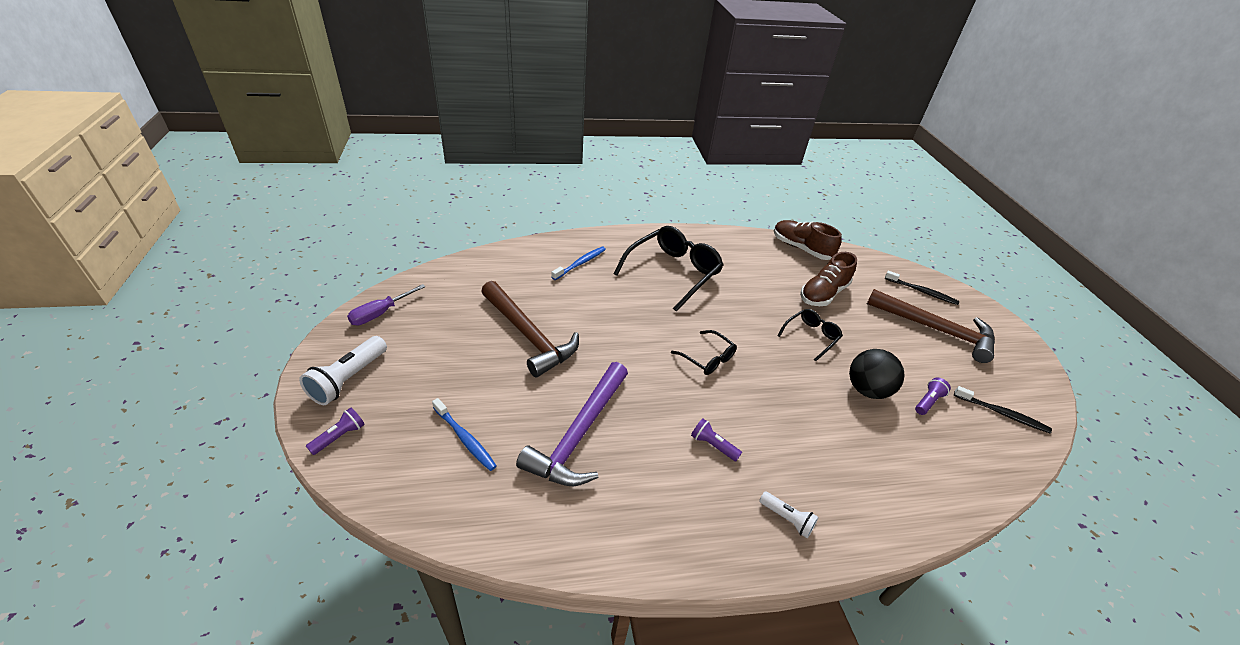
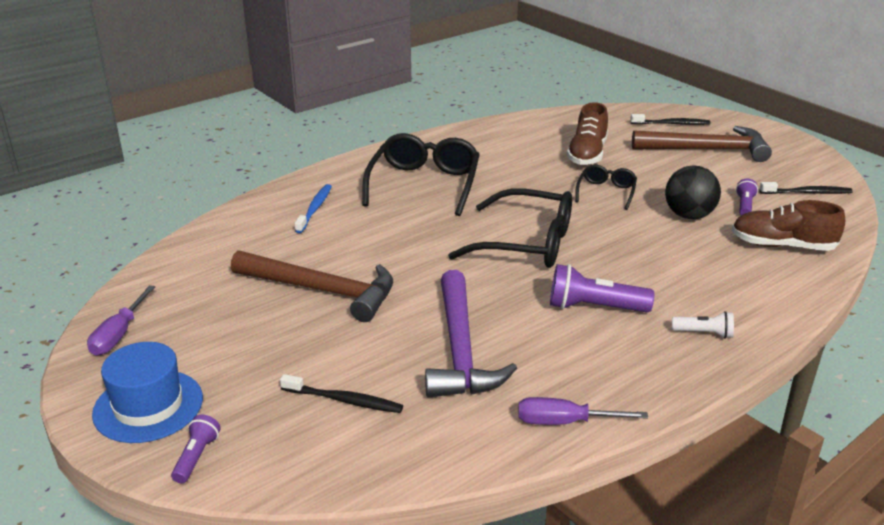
camera: 25 degrees left, 10 degrees down
(348, 379) = (148, 406): white flashlight -> blue hat
(465, 438) = (344, 400): blue toothbrush -> black toothbrush
(599, 546) = (563, 422): none -> purple screwdriver
(708, 359) = (527, 243): black glasses -> black glasses, size x1.91
(713, 445) = (594, 307): purple flashlight -> purple flashlight, size x1.75
(801, 248) = (533, 123): brown shoe -> brown shoe (782, 245)

